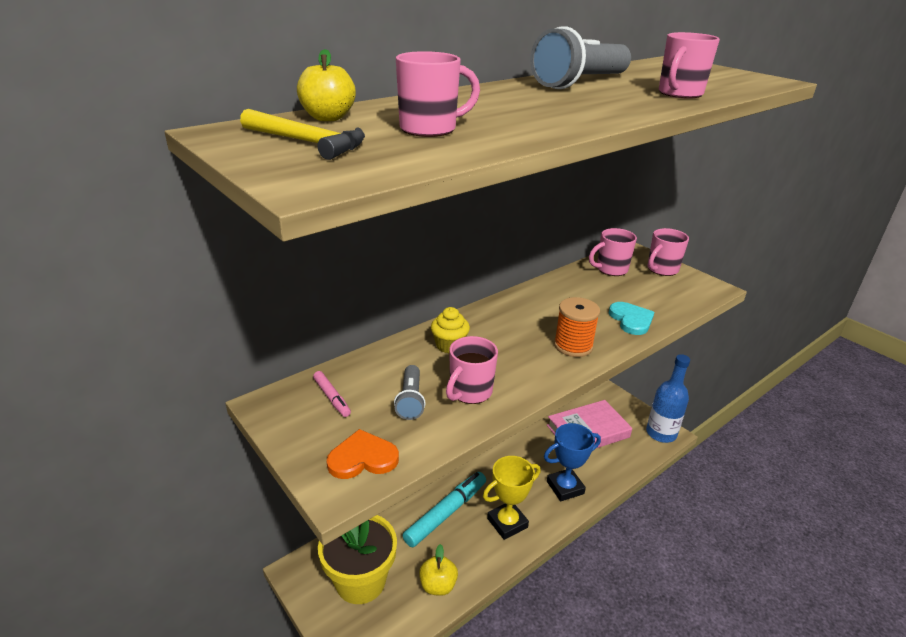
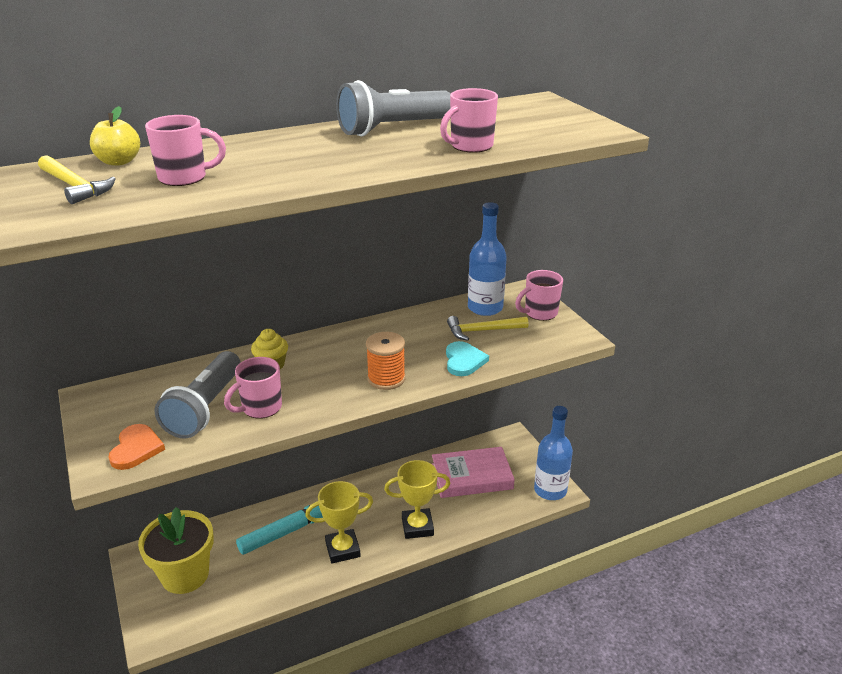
camera: 15 degrees right, 0 degrees up
(331, 397) = (142, 397): pink marker -> none
(362, 458) = (136, 449): orange heart -> orange heart turned 90 degrees clockwise
(410, 400) = (205, 408): grey flashlight -> grey flashlight, size x1.87
(438, 585) = (251, 591): yellow apple -> none
(565, 487) = (417, 527): blue trophy -> yellow trophy
(611, 269) = (485, 308): pink mug -> blue bottle
(625, 290) = (482, 331): none -> yellow hammer

